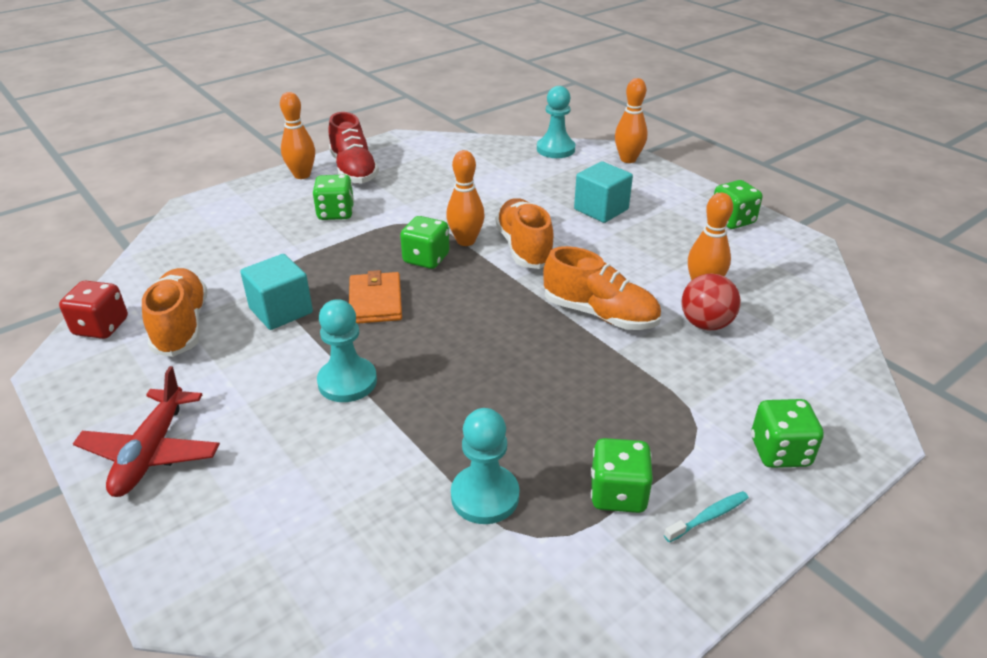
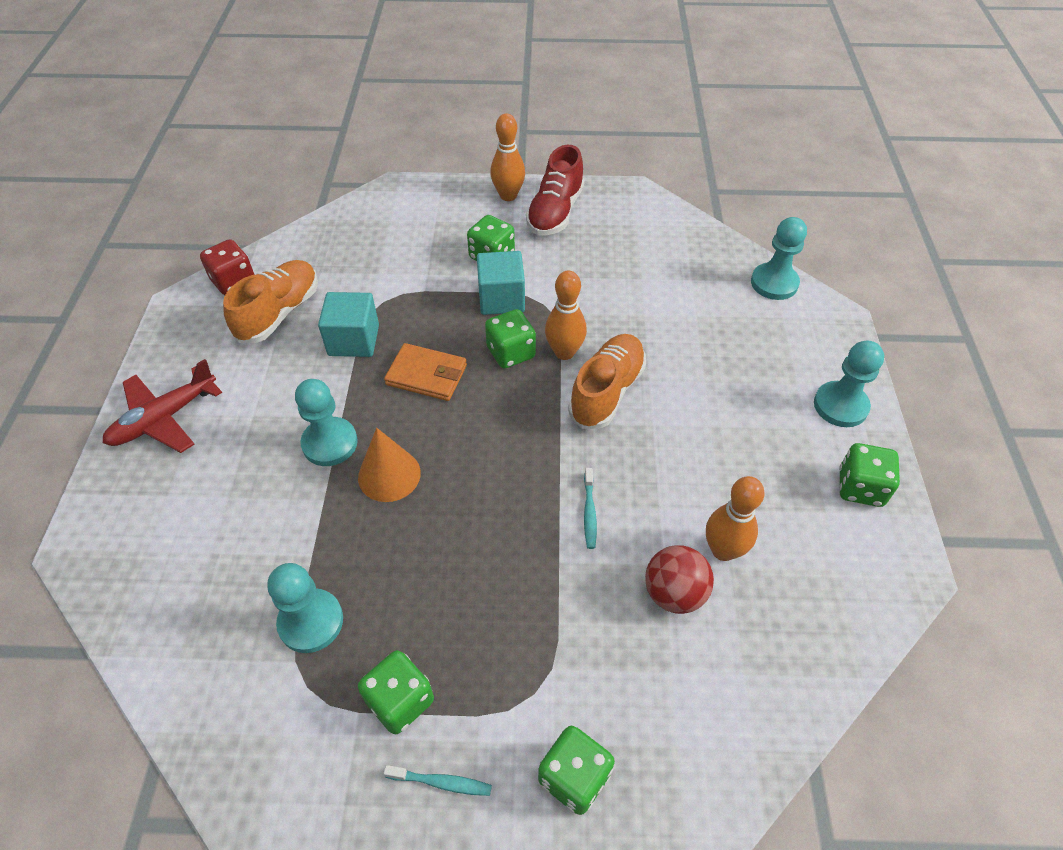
camera: 40 degrees right, 15 degrees up
(375, 301) = (426, 375): orange wallet -> orange wallet turned 75 degrees clockwise
(426, 373) = (389, 475): none -> orange cone
(600, 314) = (589, 513): orange shoe -> turquoise toothbrush
(601, 209) = (732, 389): turquoise cube -> turquoise cube (501, 299)
(628, 159) = (839, 338): orange bowling pin -> none
(671, 189) = (840, 406): none -> turquoise pawn

